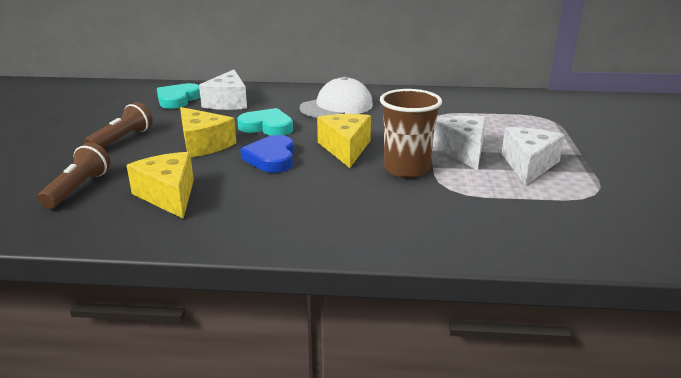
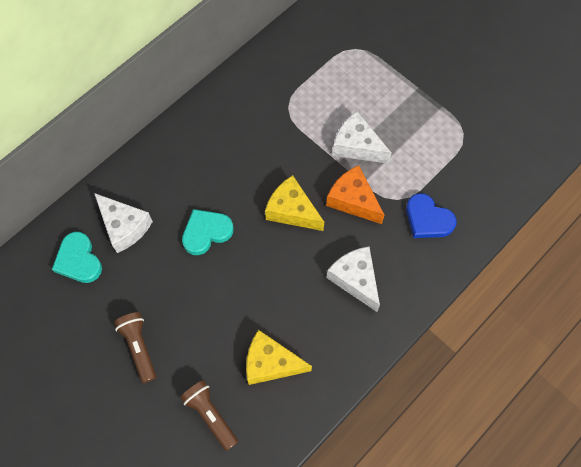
camera: 50 degrees left, 40 degrees up
(203, 144) = (201, 295): yellow cheese -> none
(271, 158) = (266, 267): blue heart -> blue heart (427, 219)
(337, 106) = (209, 156): white cap -> none
(406, 169) = (353, 200): brown cup -> orange cheese
(528, 165) = (406, 130): white cheese -> white cheese (355, 279)

